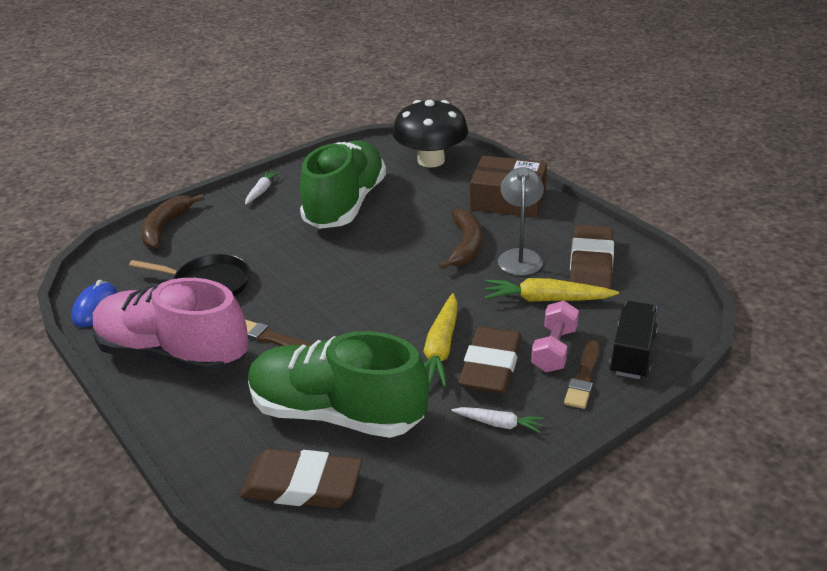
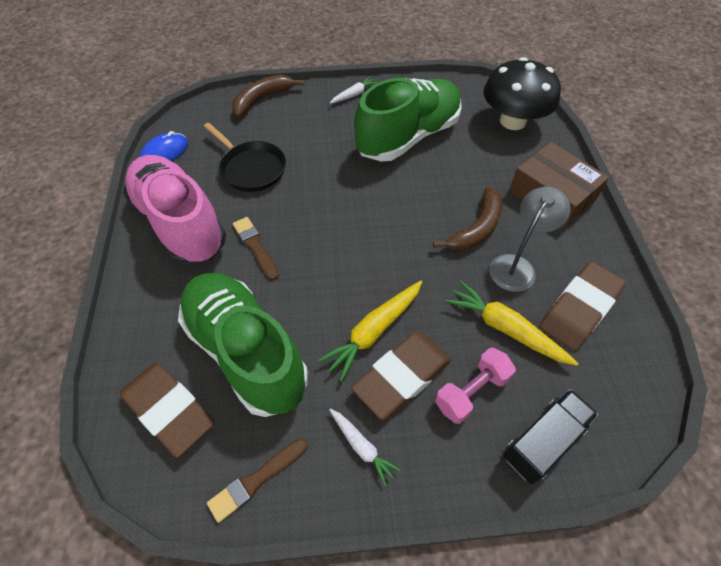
camera: 30 degrees right, 20 degrees up
(583, 377) = (475, 441): brown brush -> brown brush (256, 480)

